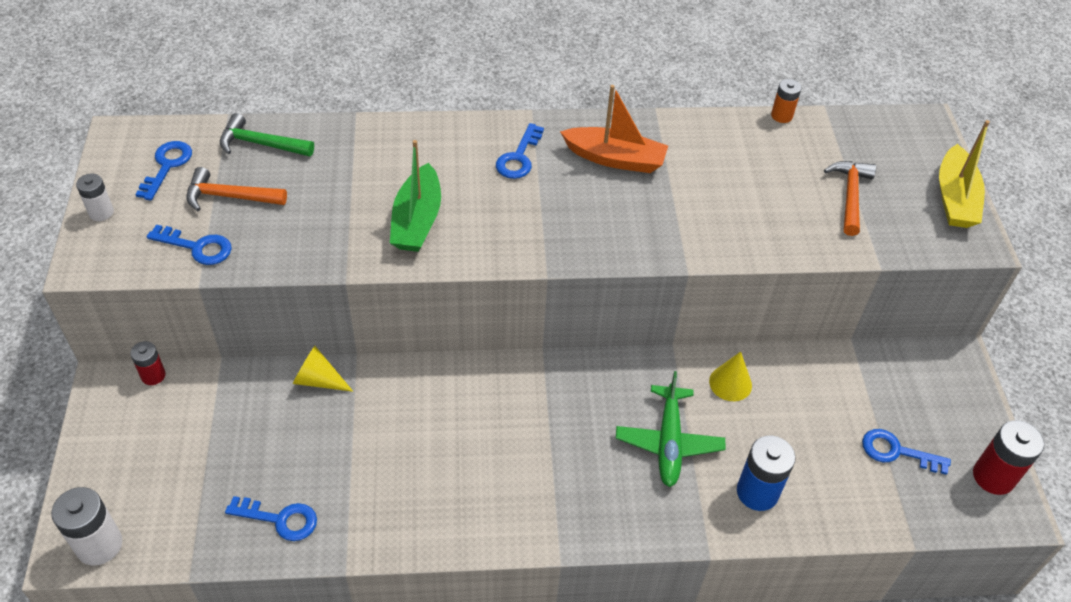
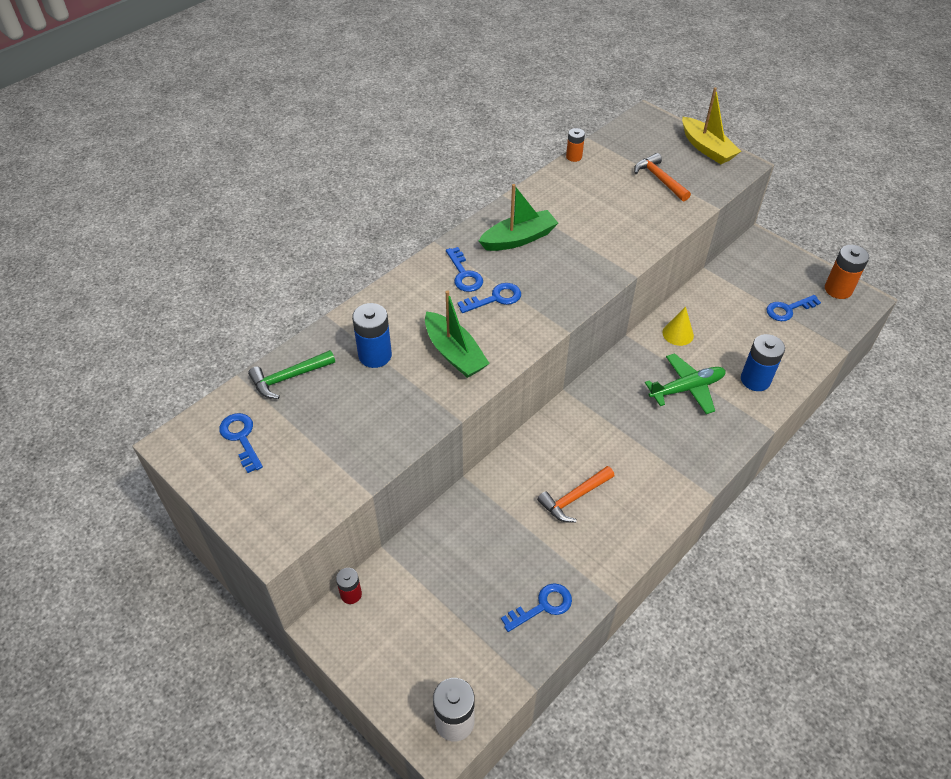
camera: 40 degrees left, 0 degrees up
(101, 212) = (235, 502): white battery -> none
(197, 247) = (337, 472): blue key -> blue key (495, 298)
(230, 196) = (314, 425): orange hammer -> orange hammer (574, 498)
(318, 380) = (461, 509): yellow cone -> none
(349, 174) = (375, 355): none -> blue battery
(615, 159) = (519, 239): orange boat -> green boat
(669, 442) = (686, 388): green plane -> green plane turned 75 degrees counterclockwise
(993, 476) = (838, 289): red battery -> orange battery

